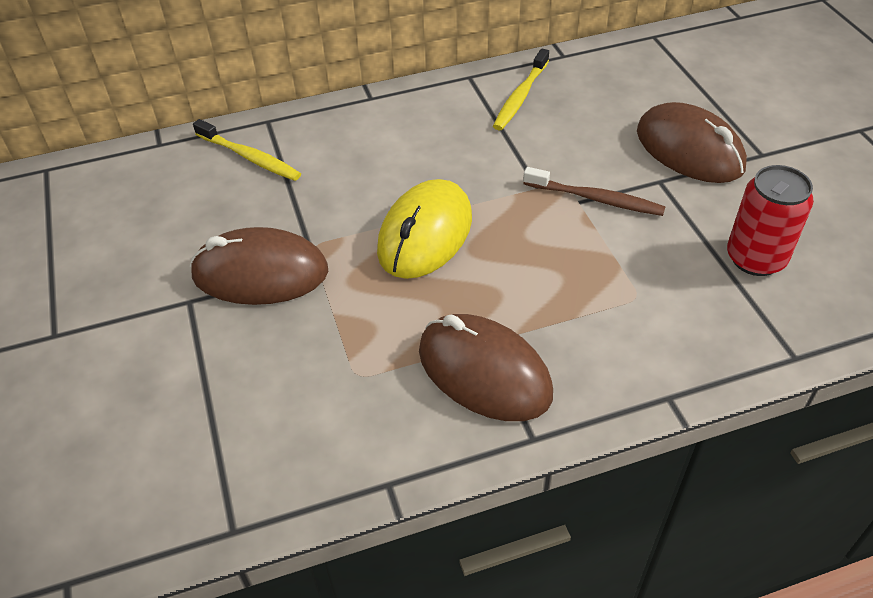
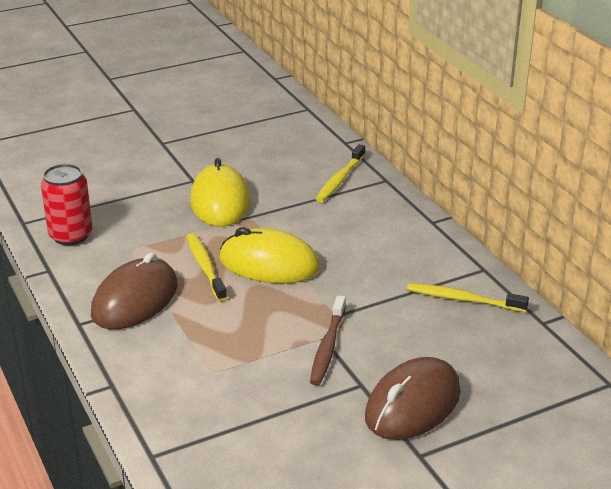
camera: 80 degrees right, 15 degrees down
(260, 273) = (220, 201): brown mouse -> yellow mouse
(419, 295) = (205, 267): none -> yellow toothbrush
(755, 258) = (266, 440): red can -> red can (71, 235)

